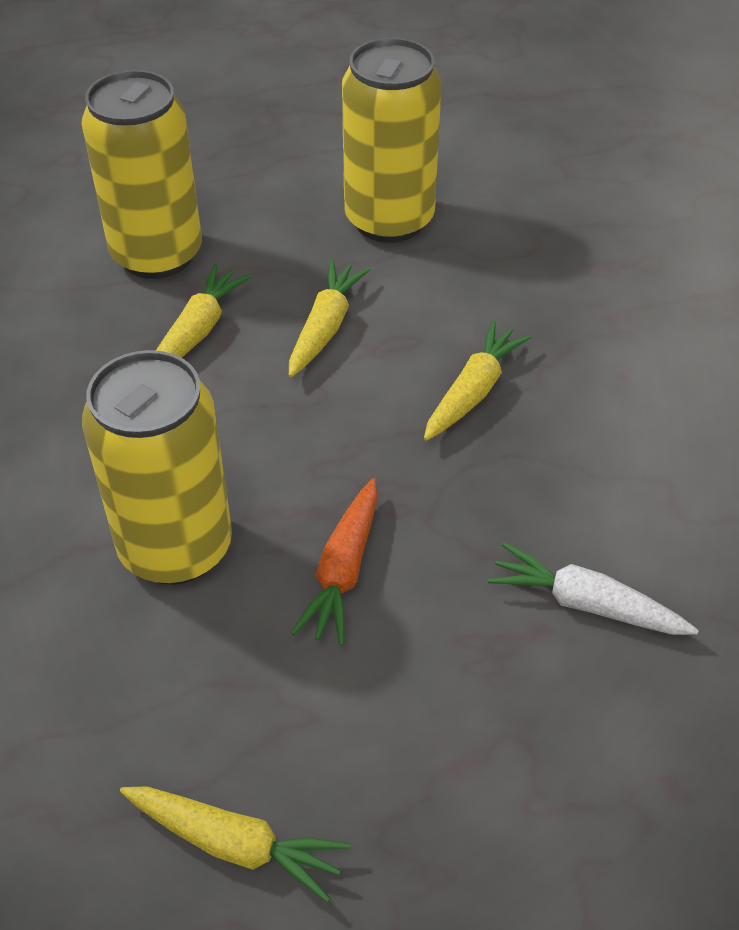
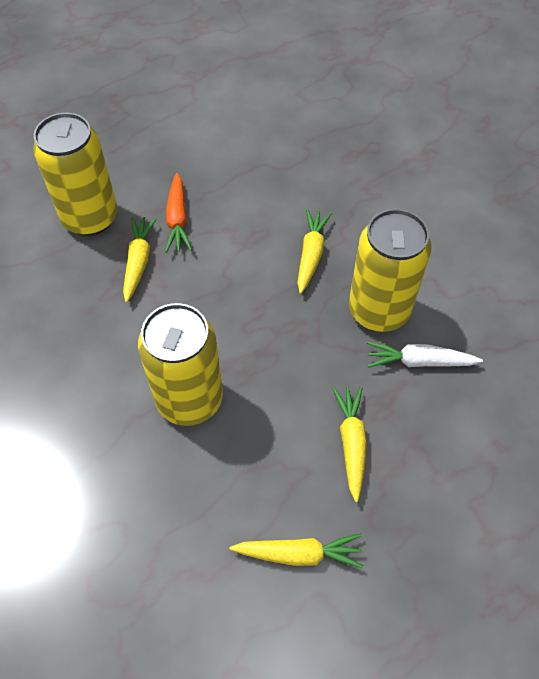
camera: 20 degrees left, 10 degrees up
(325, 327) = (211, 238): yellow carrot -> yellow carrot (351, 443)
(343, 571) = (287, 384): orange carrot -> orange carrot (178, 219)
(389, 220) = (218, 157): yellow can -> yellow can (379, 310)

